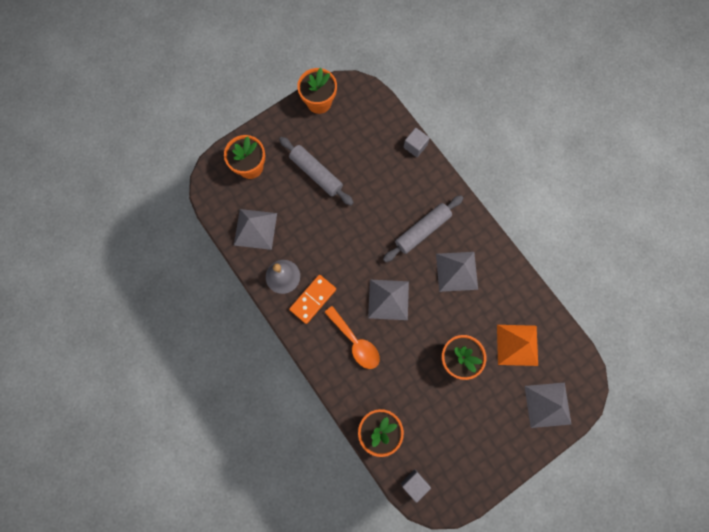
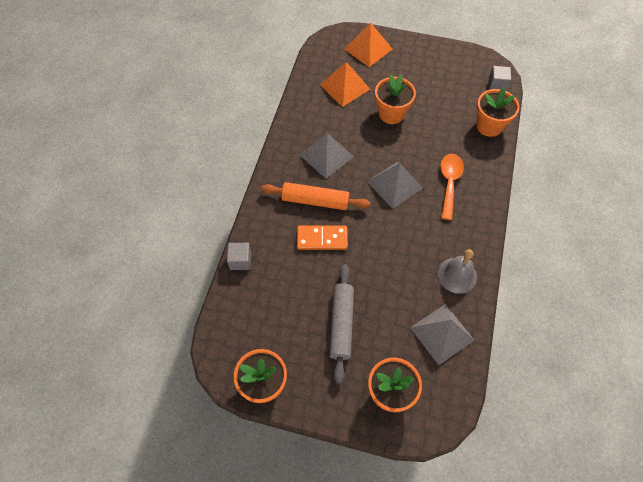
camera: 130 degrees left, 15 degrees down
(313, 299) = (450, 237): orange domino -> orange domino (322, 239)
(422, 230) = (315, 201): grey rolling pin -> orange rolling pin
(547, 405) = (368, 48): grey pyramid -> orange pyramid

